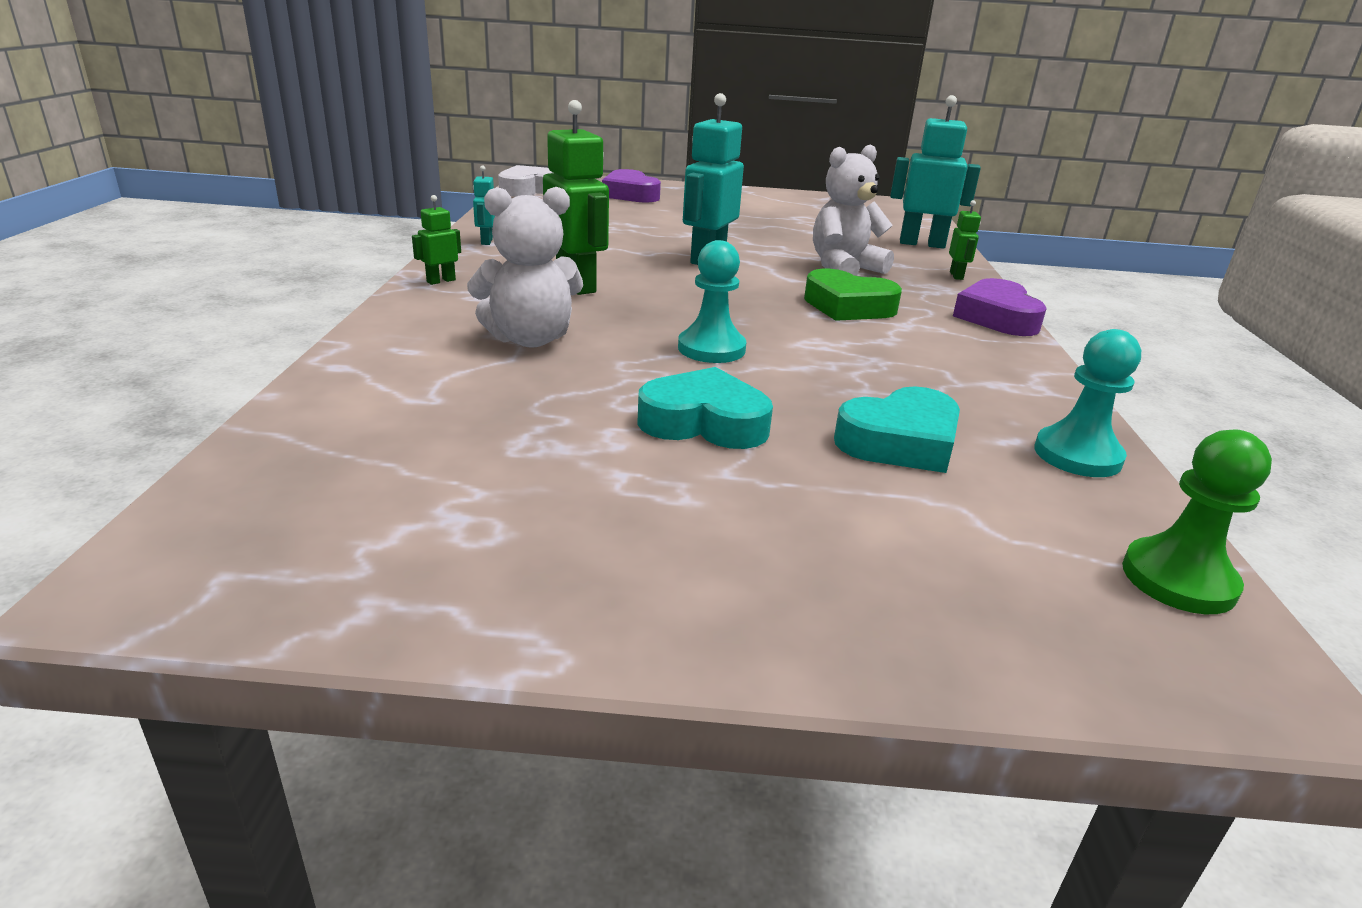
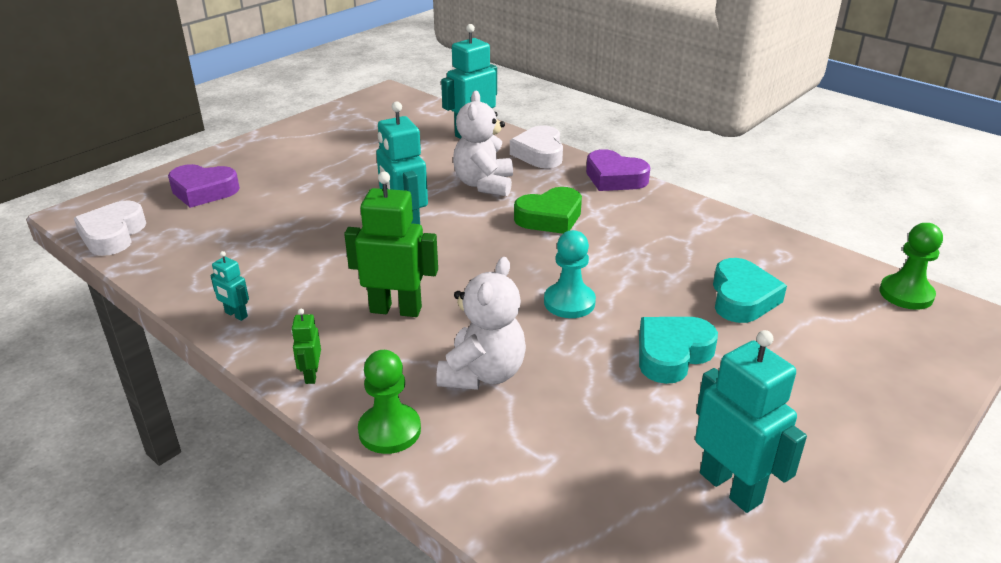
camera: 50 degrees left, 5 degrees up
(398, 324) = (389, 430): none -> green pawn
(489, 514) = (730, 487): none -> turquoise robot
(956, 276) = (539, 153): green robot -> white heart
(1077, 455) = (790, 253): turquoise pawn -> none

